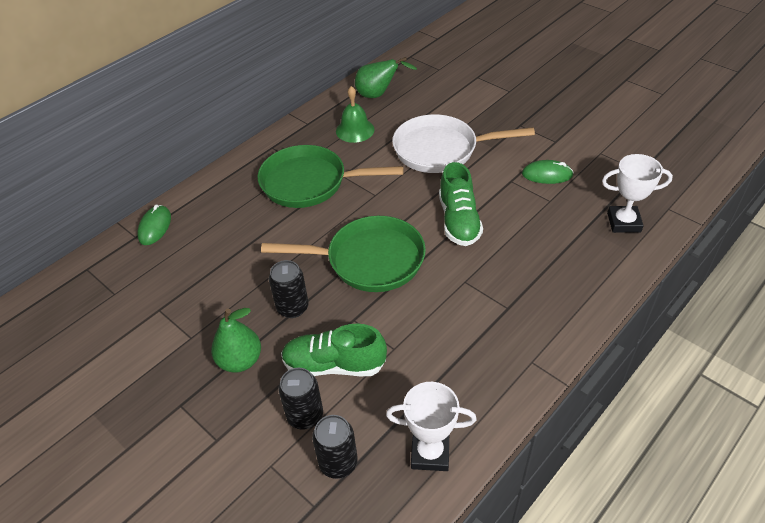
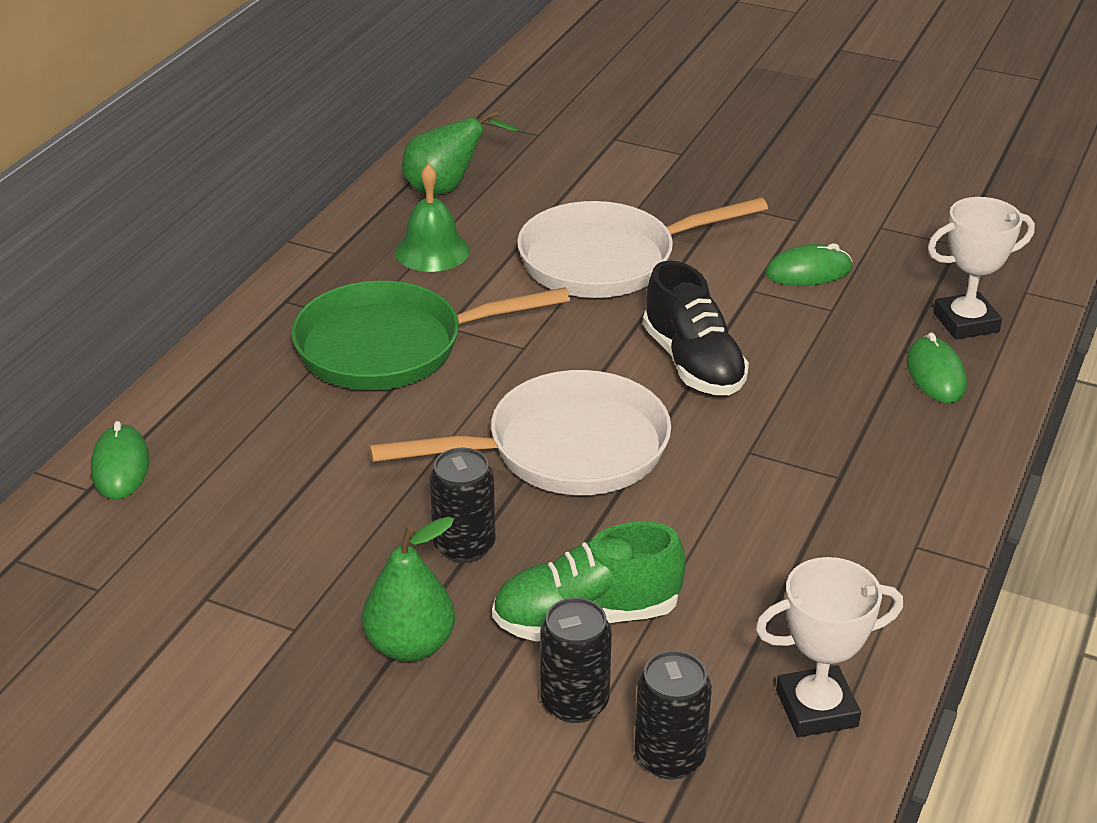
camera: 20 degrees left, 10 degrees down
(369, 260) = (566, 449): green pan -> white pan
(458, 220) = (693, 363): green shoe -> black shoe
(591, 253) = (935, 374): none -> green mouse

